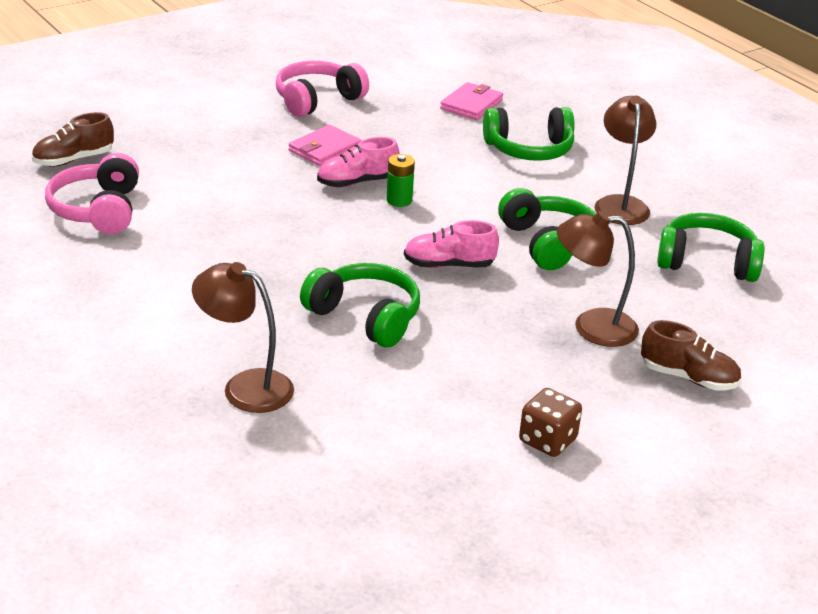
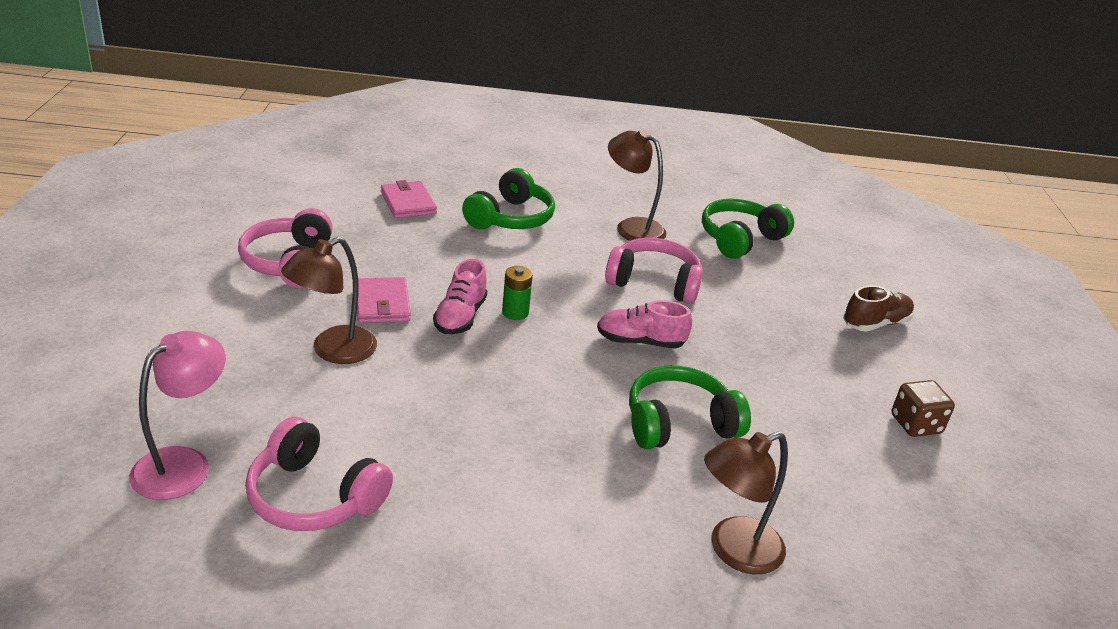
camera: 55 degrees left, 0 degrees up
(73, 160) = (184, 464): brown shoe -> pink lamp
(449, 265) = (640, 342): pink shoe -> pink shoe turned 60 degrees clockwise
(549, 243) = (654, 283): green headphones -> pink headphones
(591, 327) = (783, 326): brown lamp -> brown lamp (333, 351)

